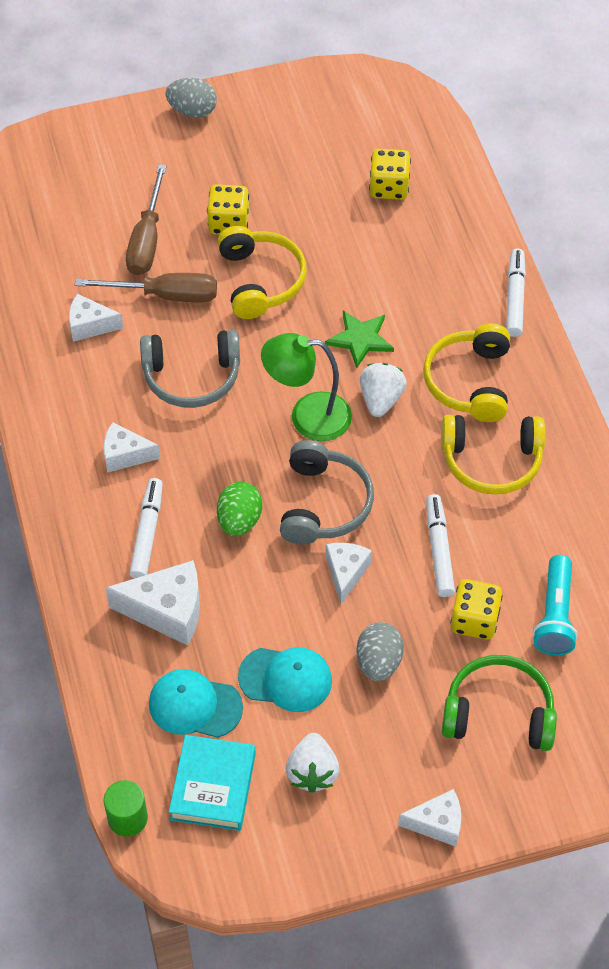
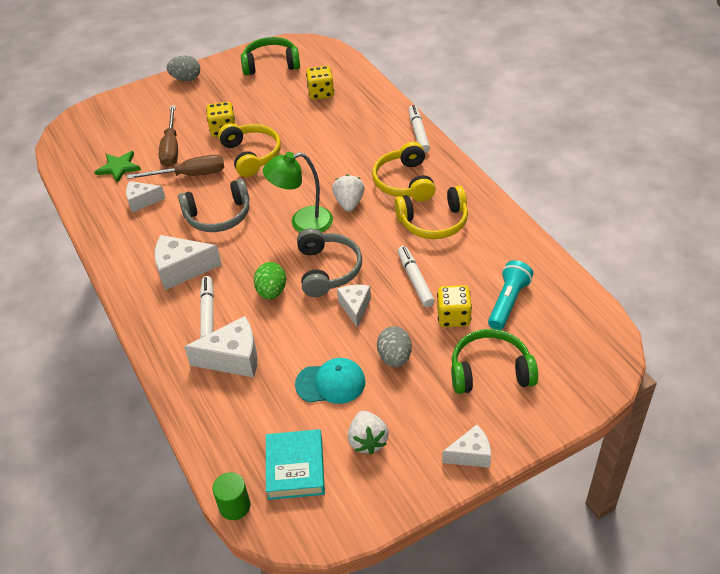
camera: 10 degrees left, 10 degrees down
(125, 455) = (182, 269): white cheese -> white cheese, size x1.58
(195, 705) = (268, 415): turquoise cap -> none
(326, 112) = (271, 64): none -> green headphones
(360, 339) = (326, 173): green star -> green star (119, 167)
(555, 615) = (508, 302): turquoise flashlight -> turquoise flashlight turned 150 degrees counterclockwise

